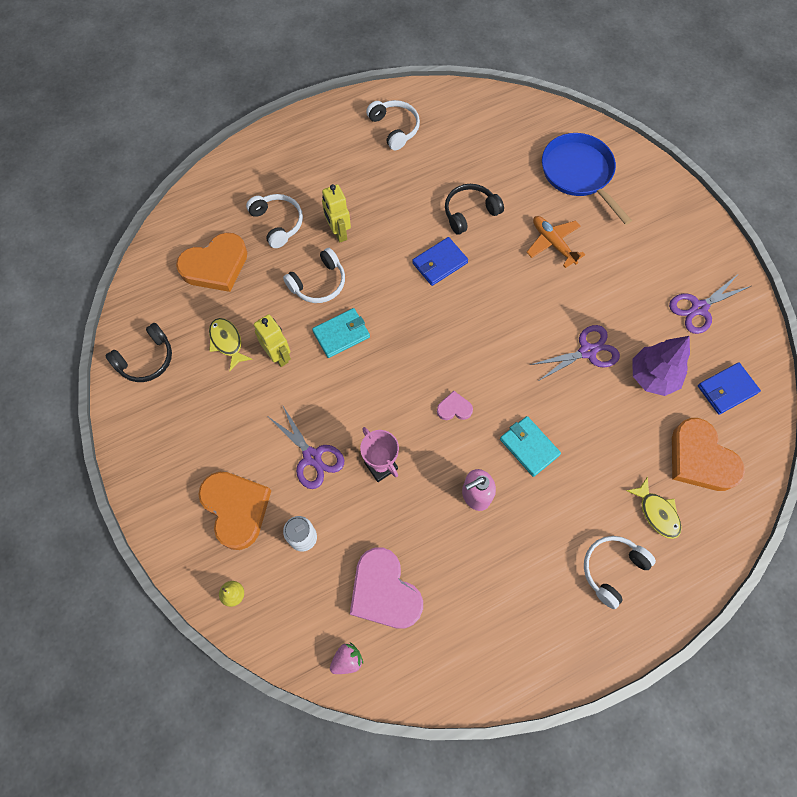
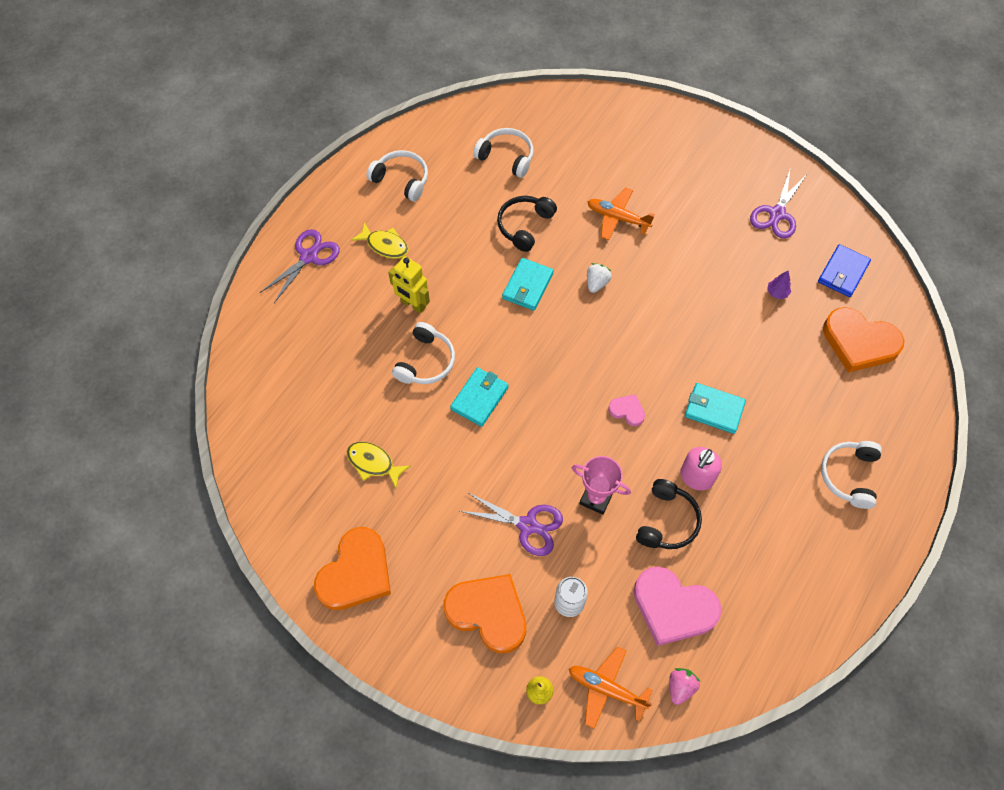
camera: 30 degrees left, 5 degrees down
(146, 359) = (302, 523): black headphones -> black headphones (667, 521)
(215, 265) = (311, 396): orange heart -> orange heart (356, 573)
(278, 223) = (347, 324): white headphones -> white headphones (506, 157)
(278, 355) = (432, 449): yellow robot -> none
(287, 624) = (606, 688): none -> orange plane
(439, 263) = (527, 286): blue wallet -> turquoise wallet
(454, 408) = (627, 411): pink heart -> pink heart turned 60 degrees clockwise
(499, 289) = (596, 283): none -> white strawberry
(578, 173) = (599, 143): blue pan -> none
(587, 351) = (709, 299): purple scissors -> purple scissors (309, 257)
(653, 376) = (777, 293): purple tree -> purple tree, size x0.44
(657, 512) = (854, 407): yellow fish -> yellow fish (385, 245)

